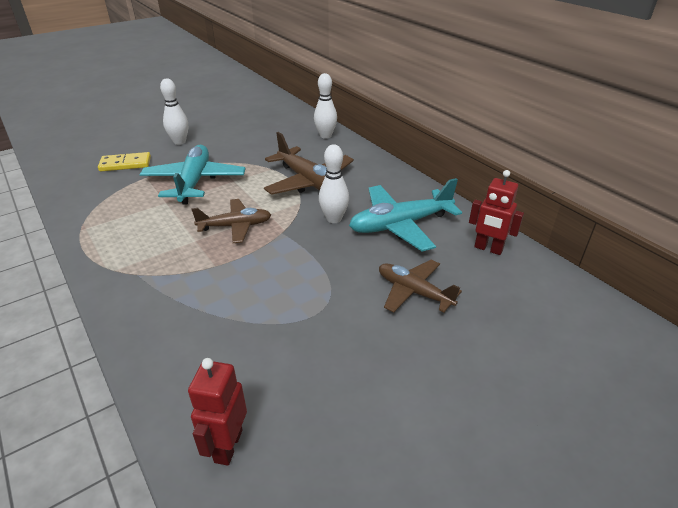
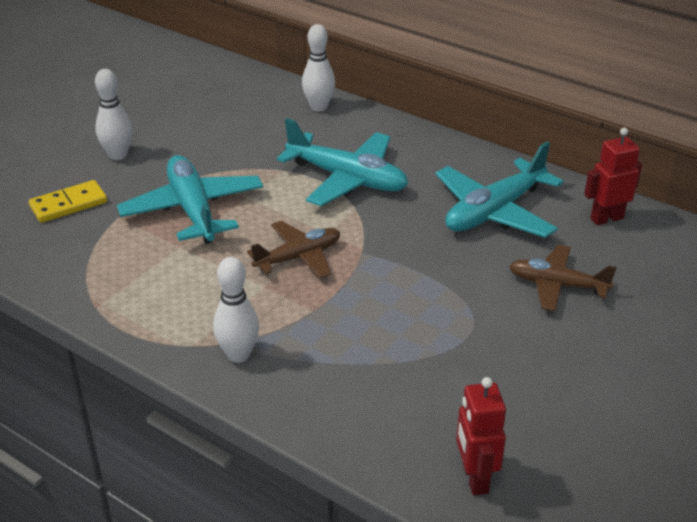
camera: 20 degrees left, 0 degrees up
(309, 182) = (347, 179): brown plane -> turquoise plane
(334, 219) = (412, 221): white bowling pin -> white bowling pin (238, 354)
(488, 249) = (606, 218): red robot -> red robot turned 150 degrees clockwise

